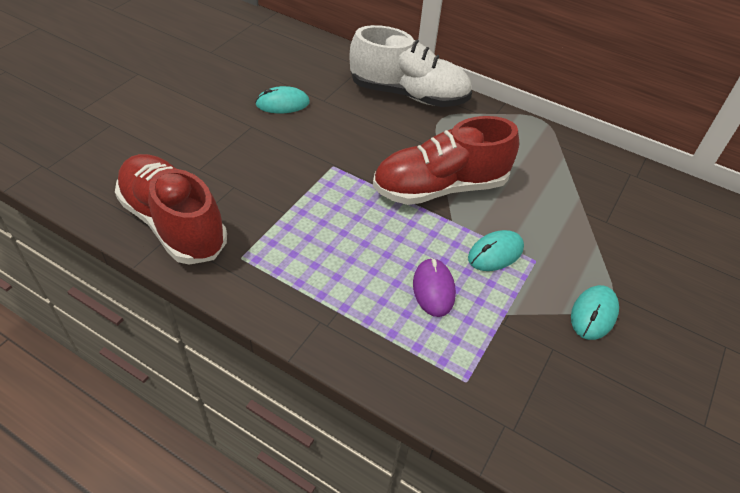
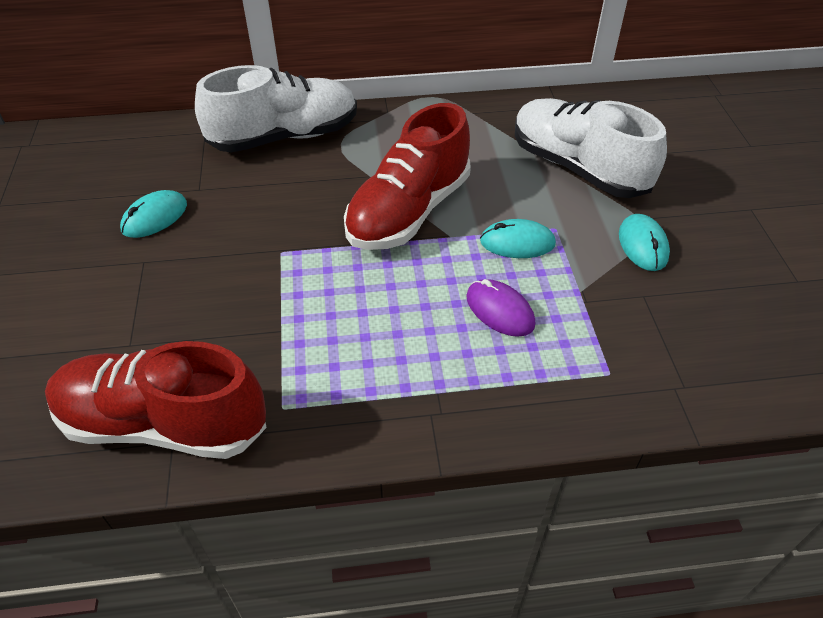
camera: 35 degrees left, 0 degrees up
(495, 253) = (517, 242): turquoise mouse -> turquoise mouse turned 75 degrees clockwise
(602, 229) = (578, 168): none -> white shoe

